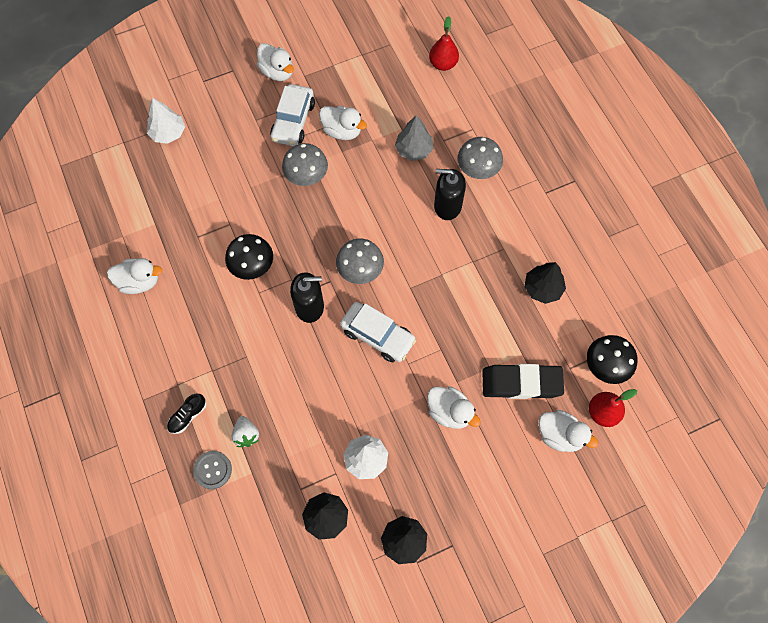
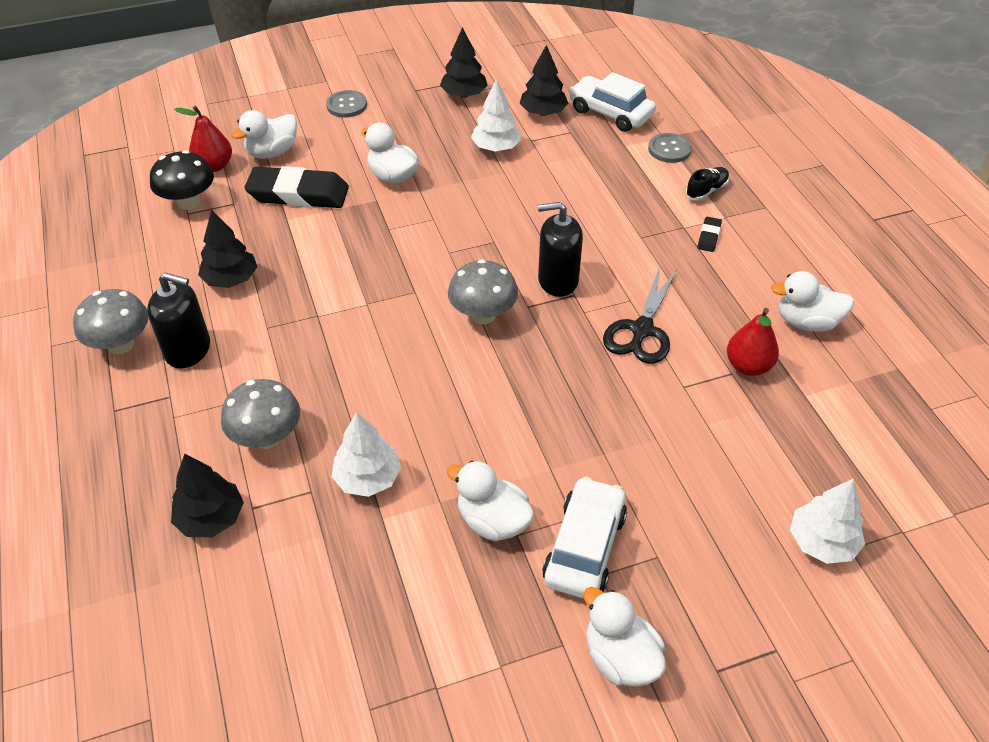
camera: 175 degrees left, 20 degrees down
(194, 361) = (708, 237): none -> black eraser
(246, 435) = (633, 172): white strawberry -> none
(252, 266) = (642, 330): black mushroom -> black scissors
(306, 176) = (560, 448): grey mushroom -> grey mushroom (121, 344)
(378, 335) = (468, 246): white car -> white car (610, 113)
(413, 149) = (368, 478): grey tree -> white tree
(443, 64) = (267, 648): red pear -> red pear (748, 366)
(447, 206) = (333, 388): black soap dispenser -> black soap dispenser (188, 350)
(492, 121) = (211, 518): none -> black tree
(512, 513) = (346, 105): none -> grey button
(560, 435) = (272, 152): white duck -> white duck turned 75 degrees counterclockwise

